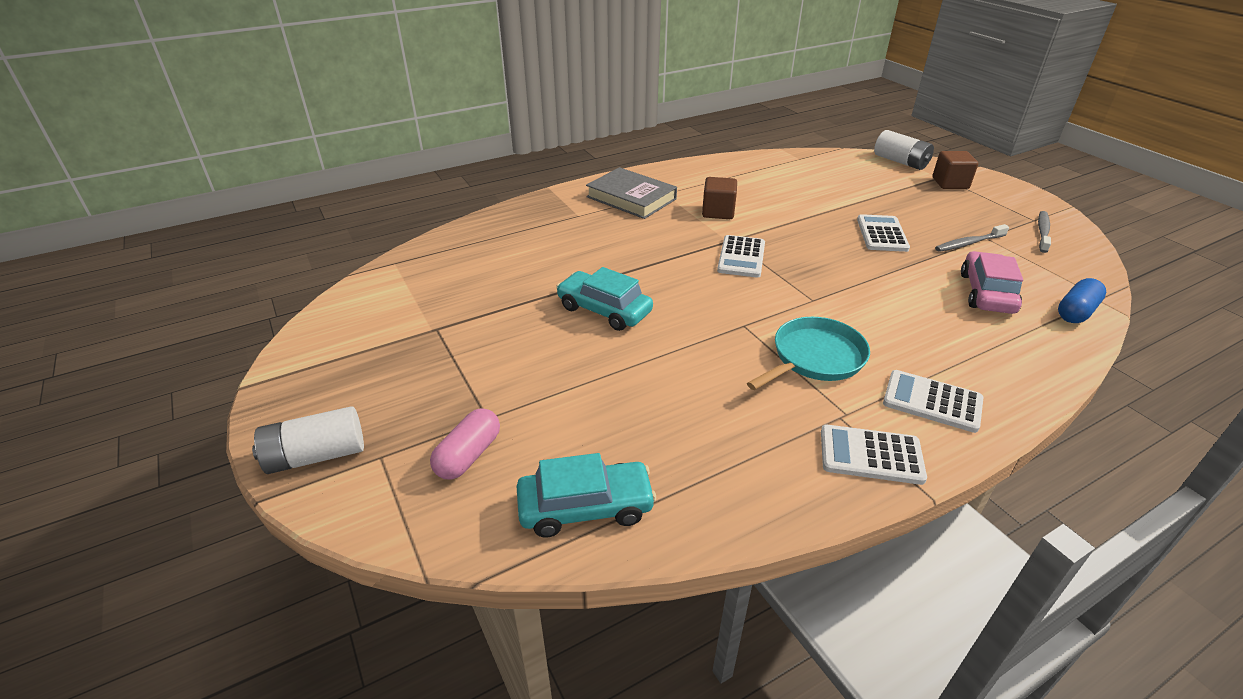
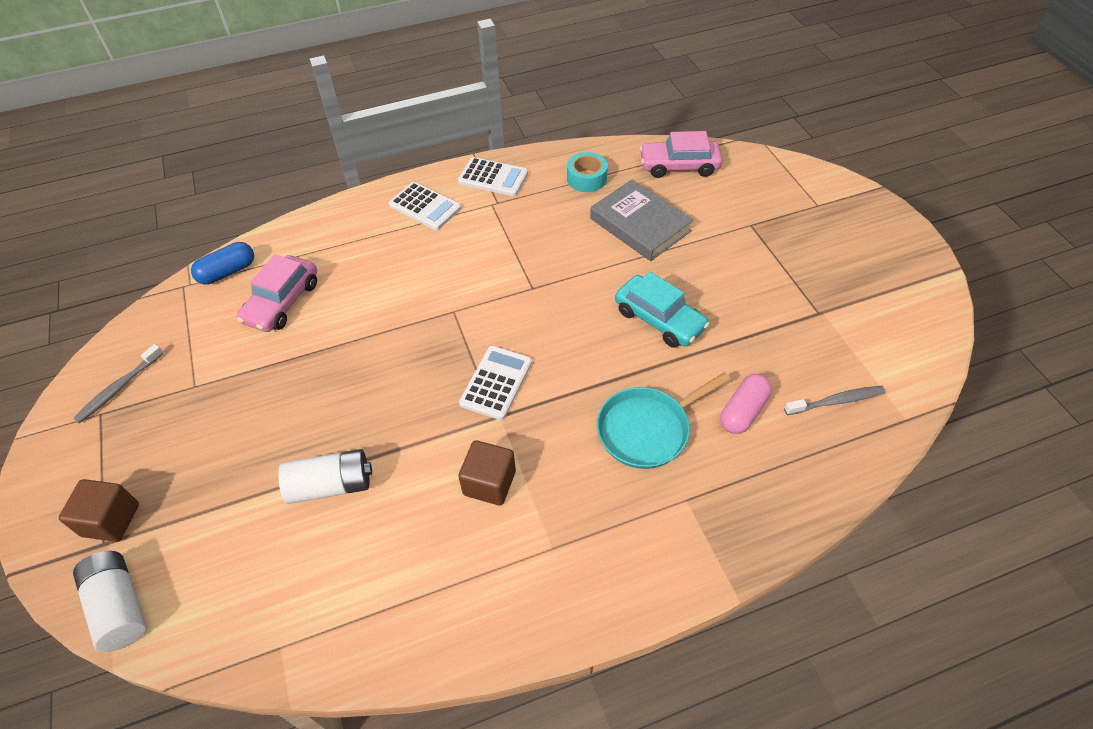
camera: 170 degrees left, 15 degrees up
(316, 455) = (862, 209): white battery -> white battery (331, 485)
(468, 455) = (757, 200): pink capsule -> pink capsule (743, 411)
(585, 507) = (679, 166): turquoise car -> pink car
(631, 198) = (605, 539): grey book -> grey book (640, 225)
(729, 468) = (586, 178): none -> turquoise tape
(814, 358) = (488, 249): turquoise pan -> turquoise pan (647, 429)
(882, 234) = (308, 406): white calculator -> none
(968, 243) = (224, 377): grey toothbrush -> grey toothbrush (836, 401)

